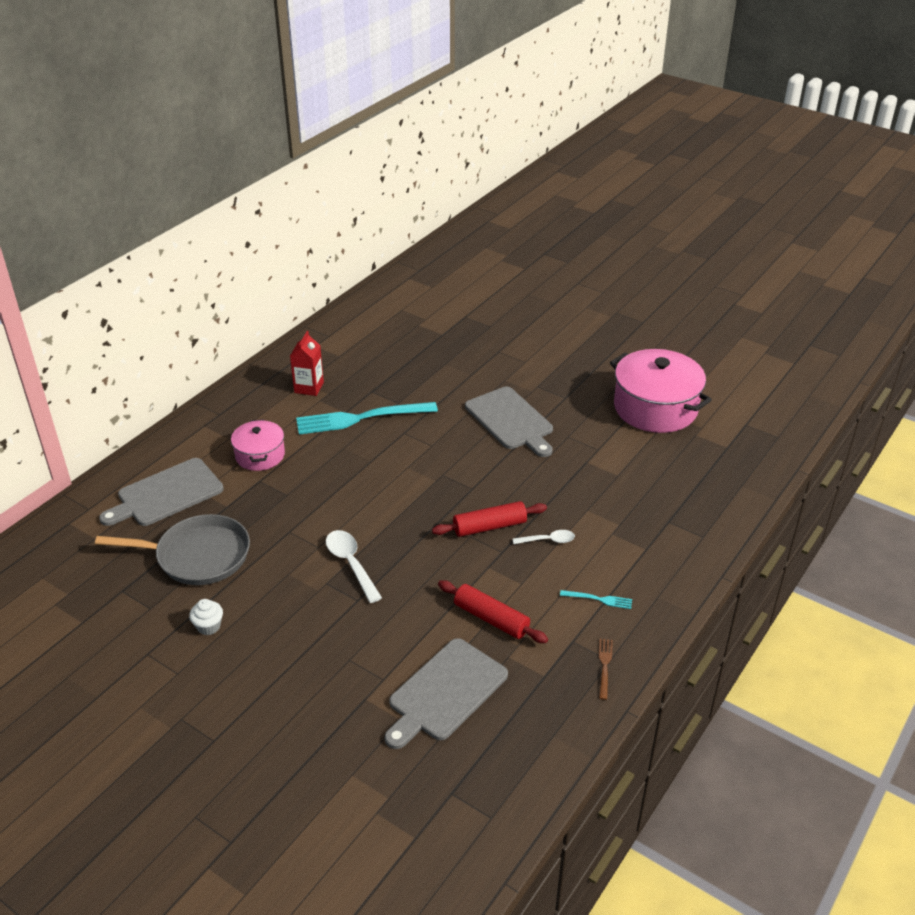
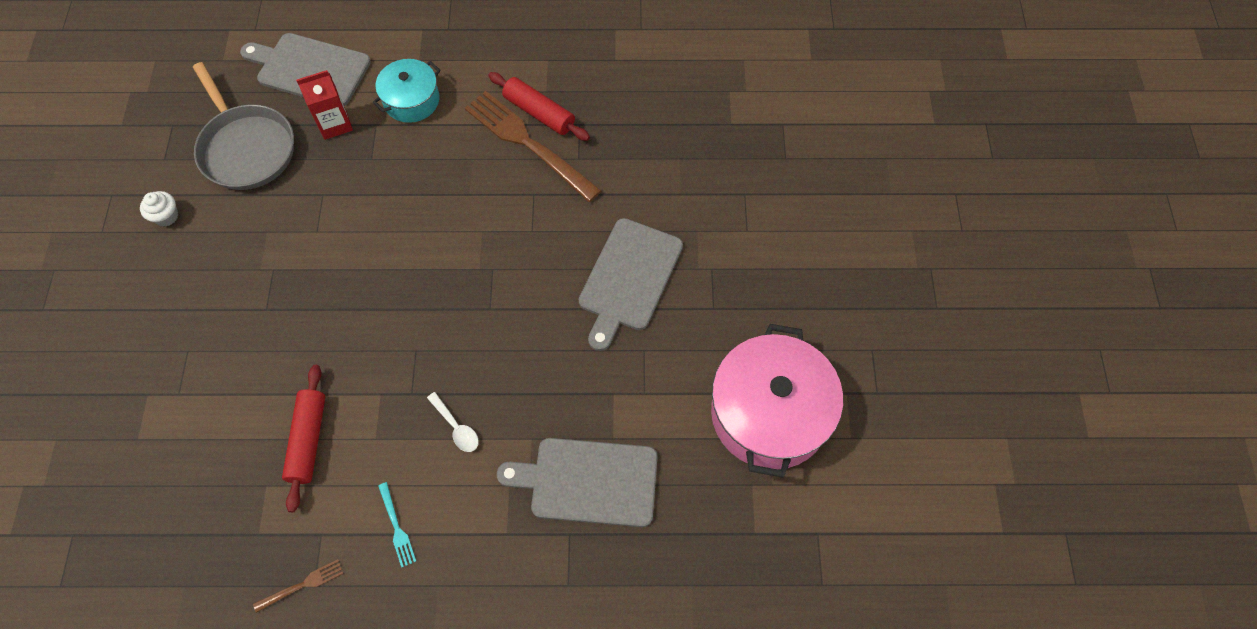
camera: 55 degrees right, 25 degrees up
(260, 455) = (411, 100): pink pot -> turquoise pot
(309, 387) = (543, 69): red carton -> red carton (335, 124)
(351, 564) = (310, 272): white spoon -> none
(360, 418) = (527, 143): turquoise fork -> brown fork
(445, 692) = (189, 456): grey cutting board -> grey cutting board (588, 481)
(489, 527) = (441, 360): red rolling pin -> red rolling pin (539, 113)

